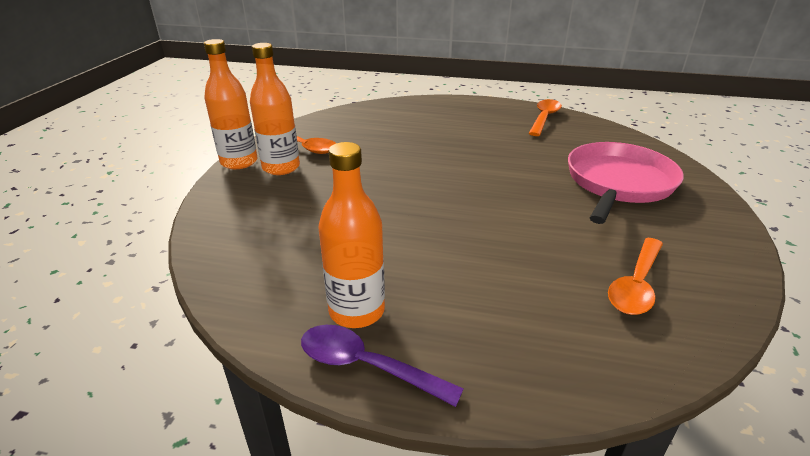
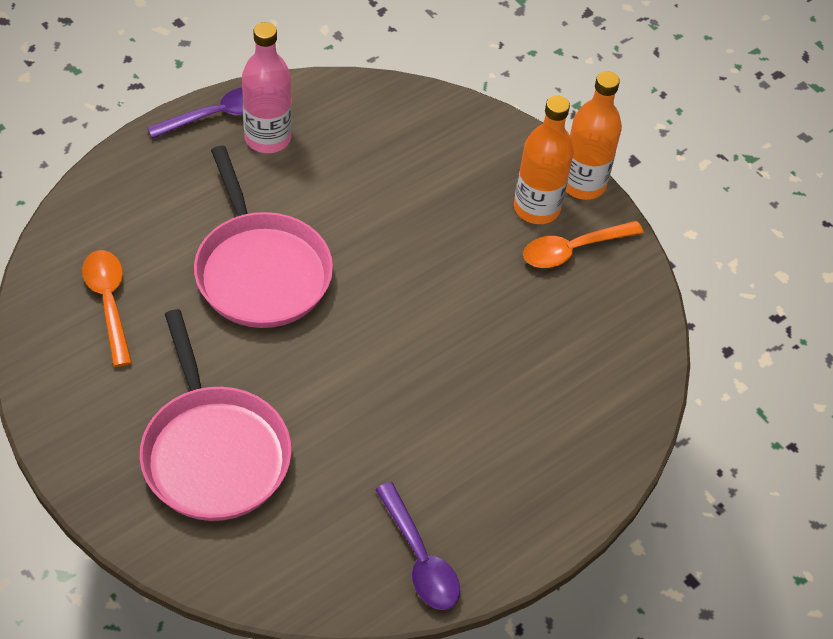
camera: 125 degrees right, 20 degrees up
(357, 311) = (267, 138): orange bottle -> pink bottle
(488, 234) = (261, 271): none -> pink pan
(544, 118) = (420, 558): orange spoon -> purple spoon

